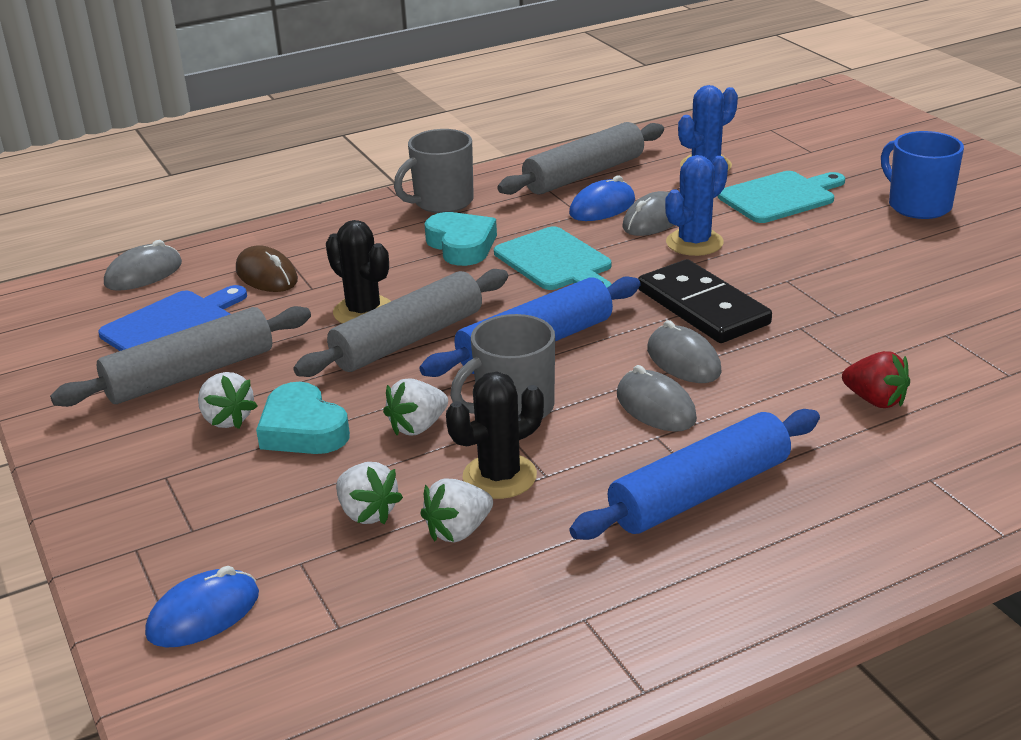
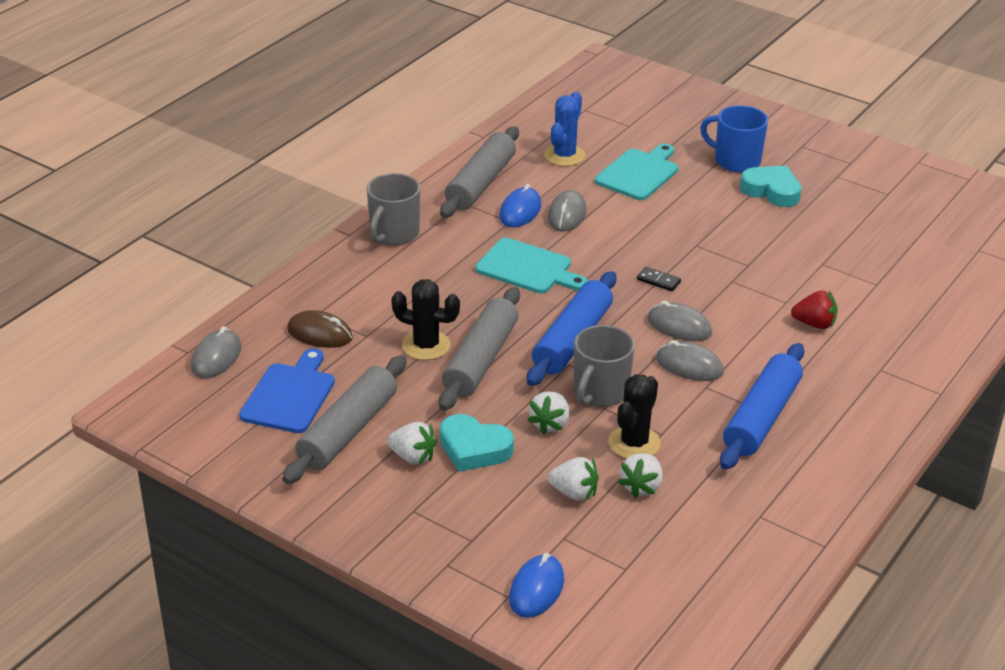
camera: 30 degrees left, 5 degrees up
(461, 245) = (445, 270): turquoise heart -> turquoise heart (771, 191)
(694, 243) = (611, 228): blue cactus -> none
(703, 307) = (658, 281): black domino -> black domino, size x0.40

